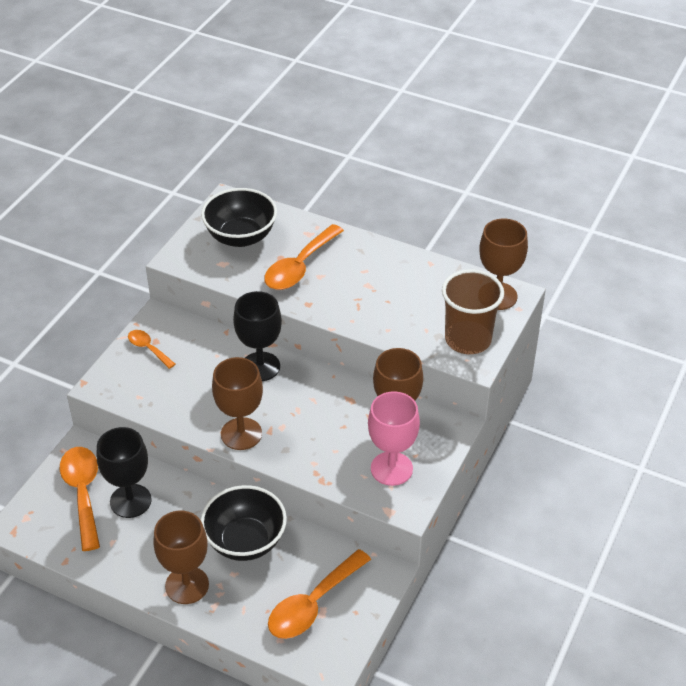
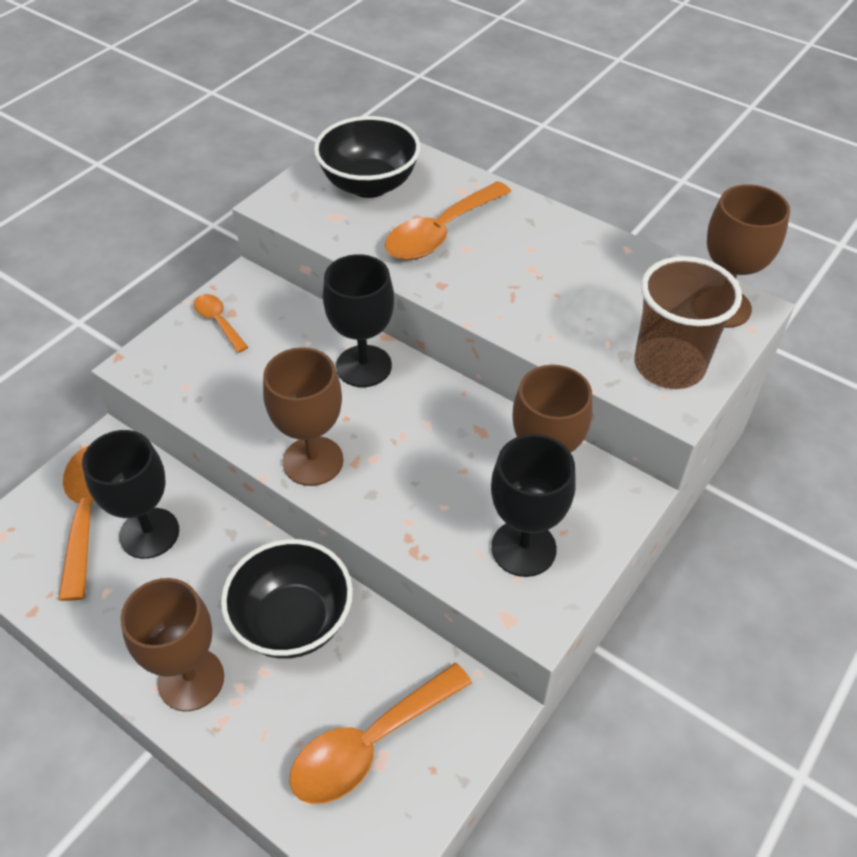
camera: 10 degrees right, 5 degrees up
(391, 468) = (523, 548): pink goblet -> black goblet

